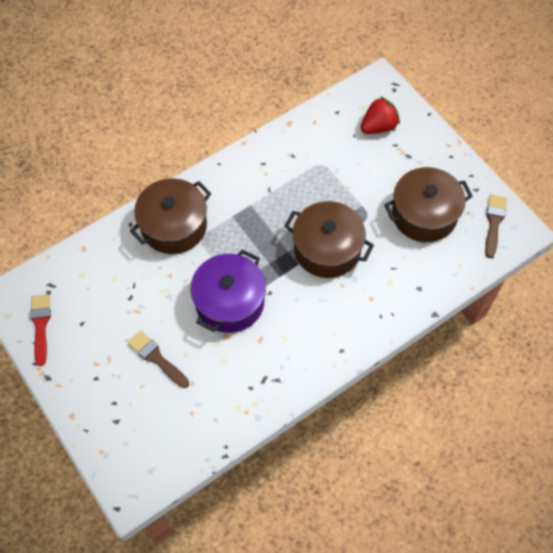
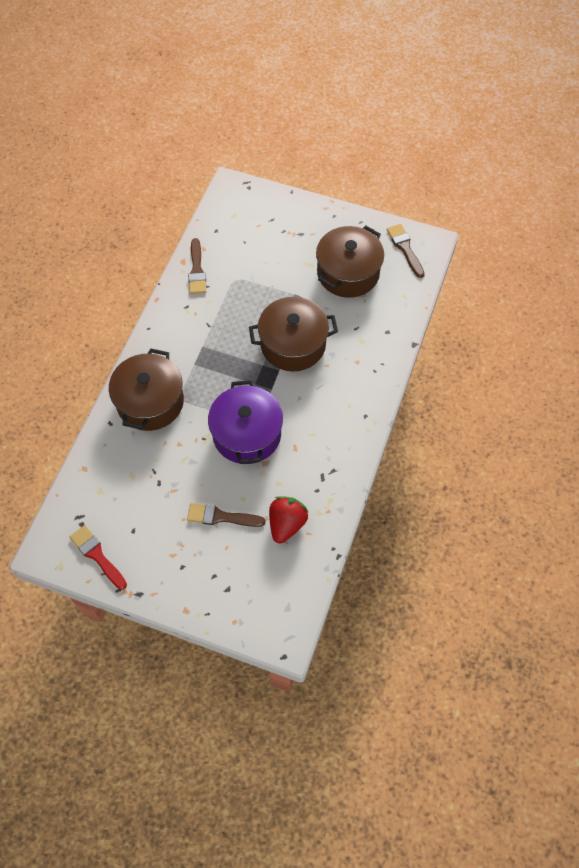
camera: 35 degrees left, 0 degrees up
(295, 137) = (197, 270): none -> brown brush
(378, 127) = (259, 224): red strawberry -> red strawberry (286, 524)

